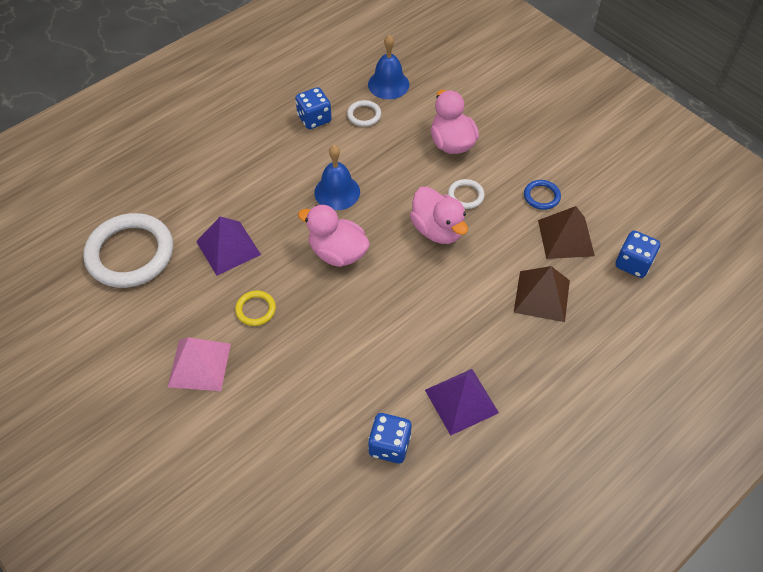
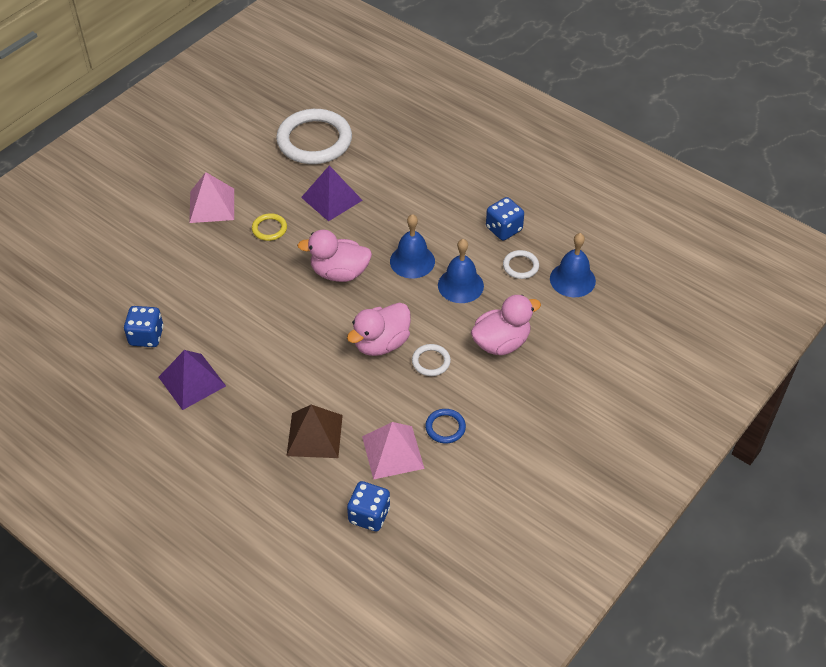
camera: 80 degrees right, 5 degrees down
(337, 253) = (339, 273): pink duck -> pink duck turned 105 degrees counterclockwise
(377, 160) = (460, 285): none -> blue bell
(566, 237) = (392, 452): brown pyramid -> pink pyramid

